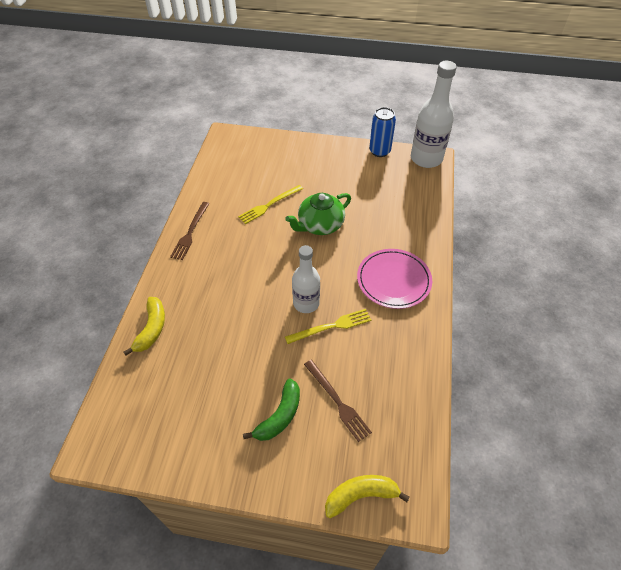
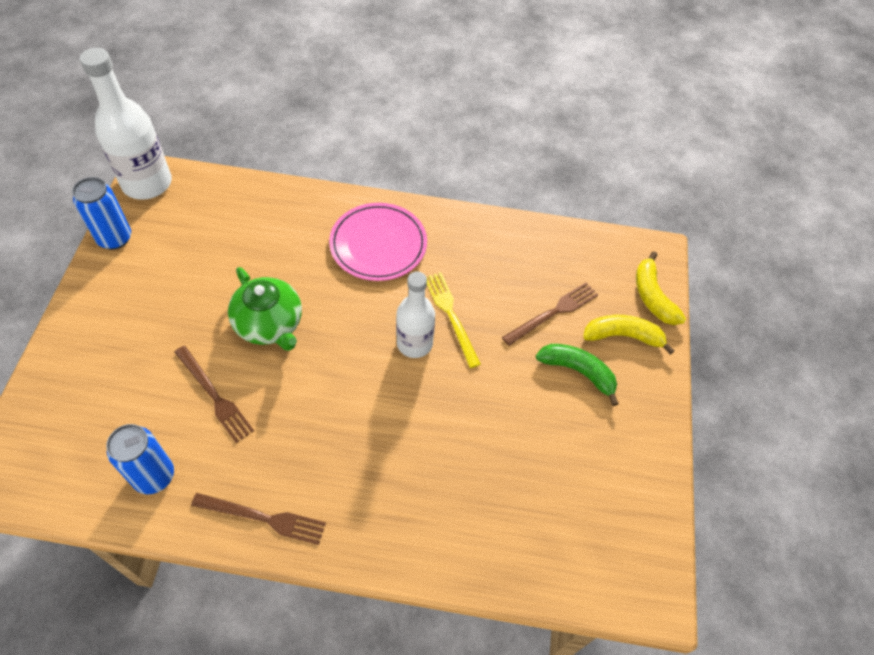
camera: 95 degrees left, 5 degrees up
(152, 329) = (462, 549): yellow banana -> yellow banana (623, 336)
(222, 187) = (154, 476): none -> blue can
(269, 205) = (214, 396): yellow fork -> brown fork

